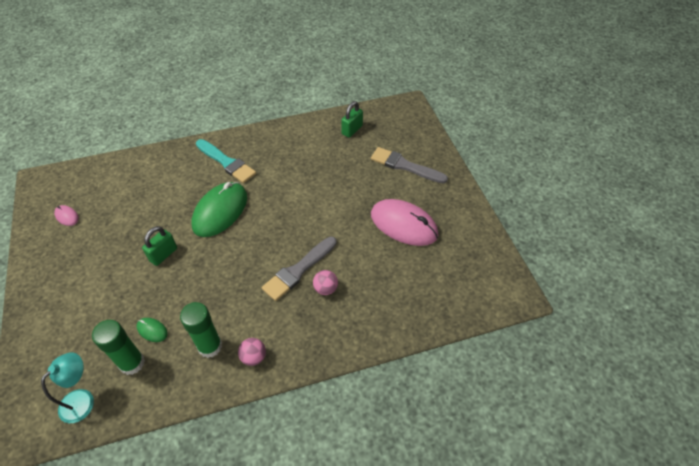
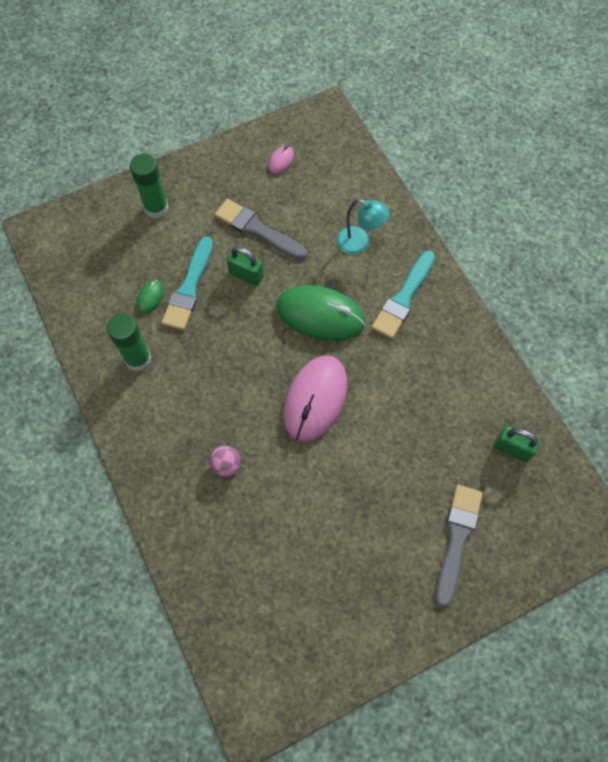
camera: 80 degrees right, 15 degrees up
(83, 399) = (72, 264): turquoise lamp -> turquoise lamp (359, 243)
(132, 363) = (112, 292): green glue stick -> green glue stick (156, 208)
(157, 298) = (189, 288): none -> turquoise brush
(254, 357) = (130, 406): pink ball -> none
(298, 270) = (248, 427): grey brush -> grey brush (257, 229)
(403, 224) = (344, 549): pink mouse -> pink mouse (315, 399)

